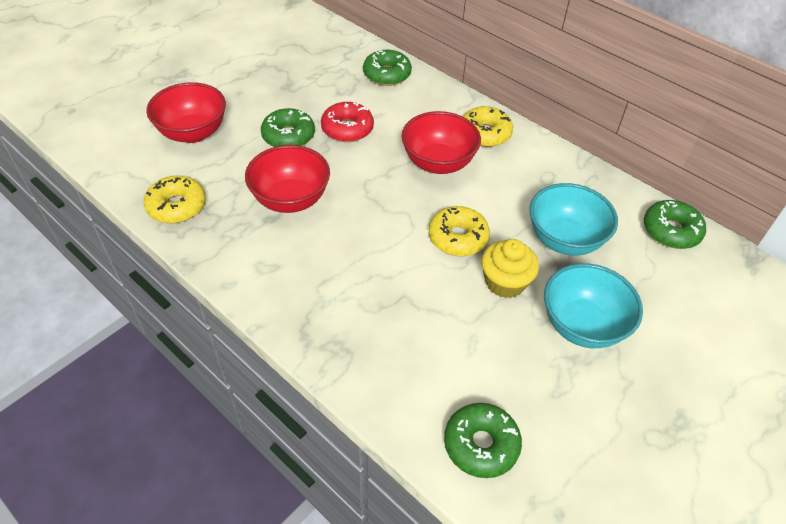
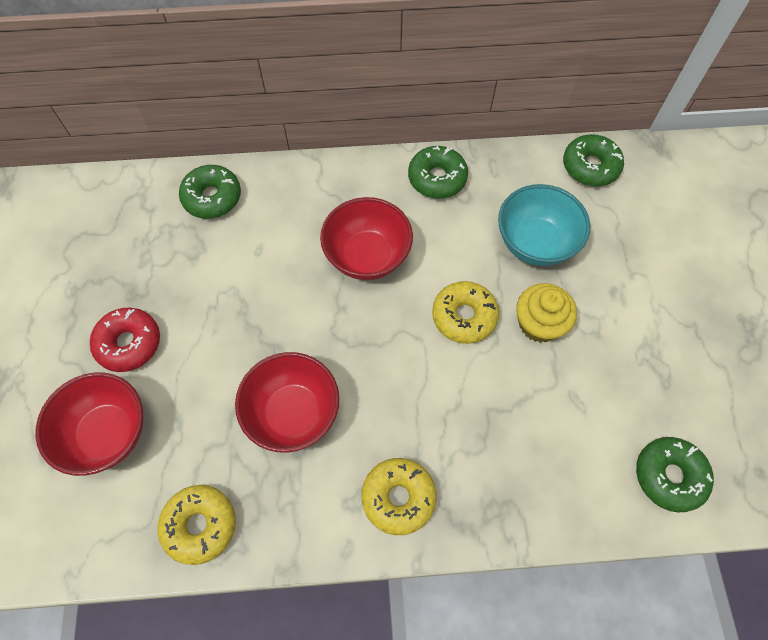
camera: 45 degrees left, 15 degrees up
(288, 136) = (206, 349): green donut -> green donut (437, 178)
(347, 129) = (250, 291): red donut -> red donut (129, 343)
(485, 133) = (369, 190): yellow donut -> yellow donut (398, 497)
(582, 325) = (623, 309): turquoise bowl -> none

